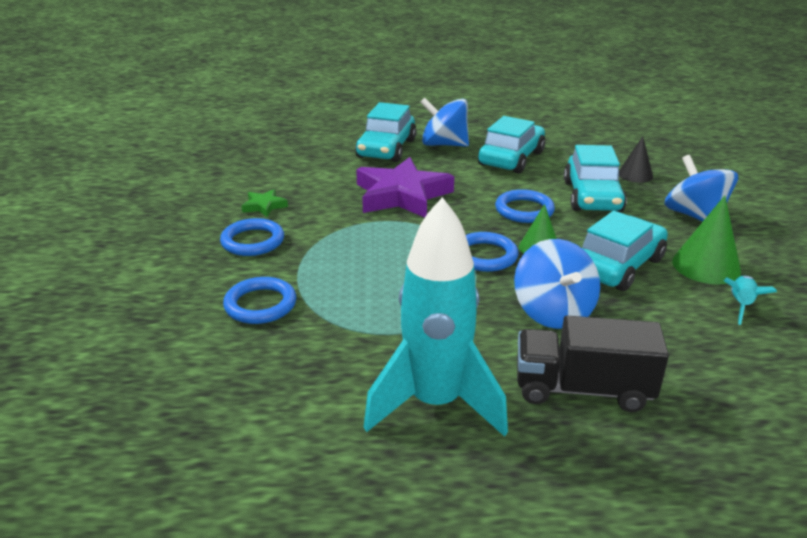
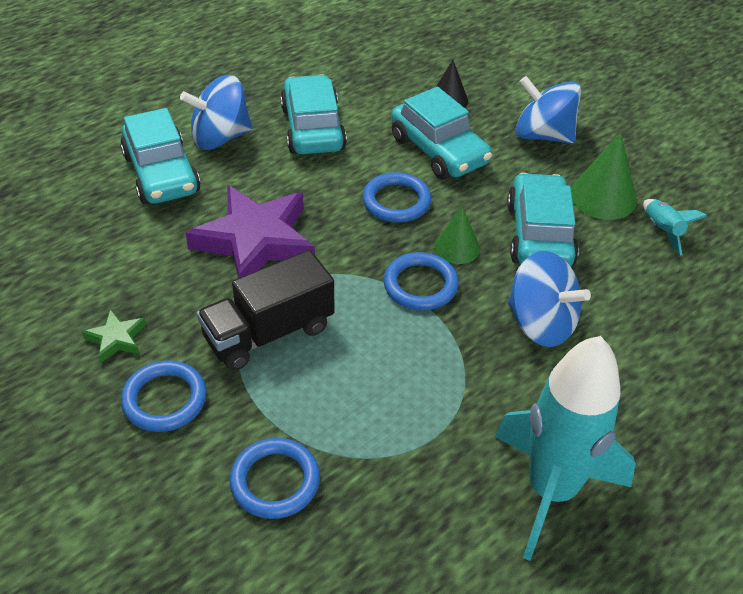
camera: 40 degrees left, 15 degrees up
(582, 389) = (637, 397): black truck -> black truck (269, 332)

